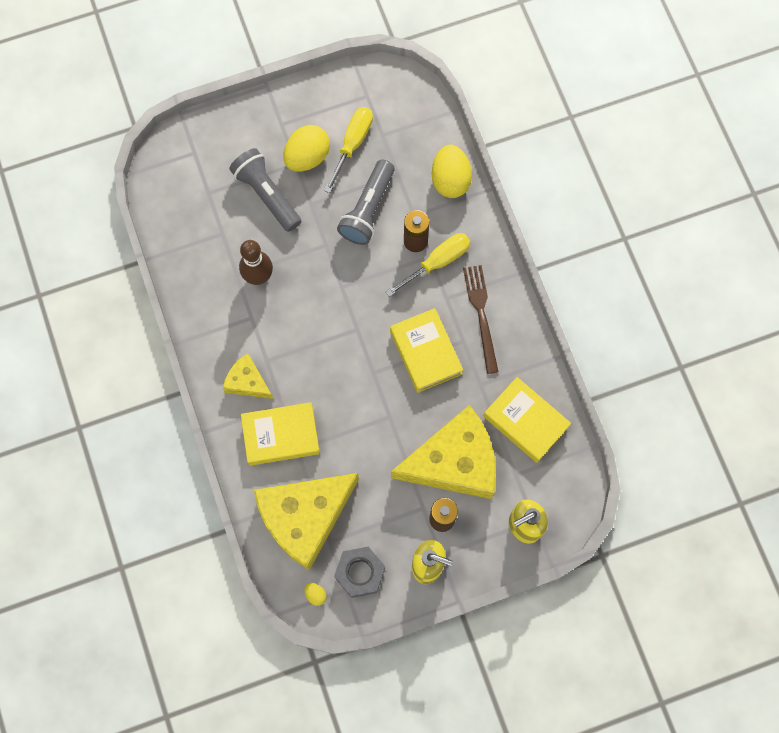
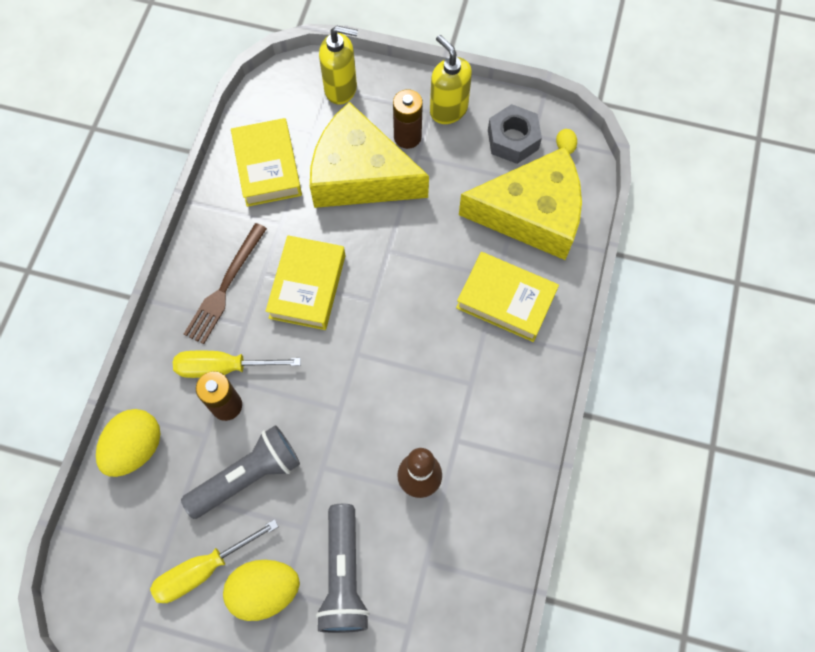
camera: 145 degrees left, 5 degrees down
(247, 381) = (505, 375): yellow cheese -> none

